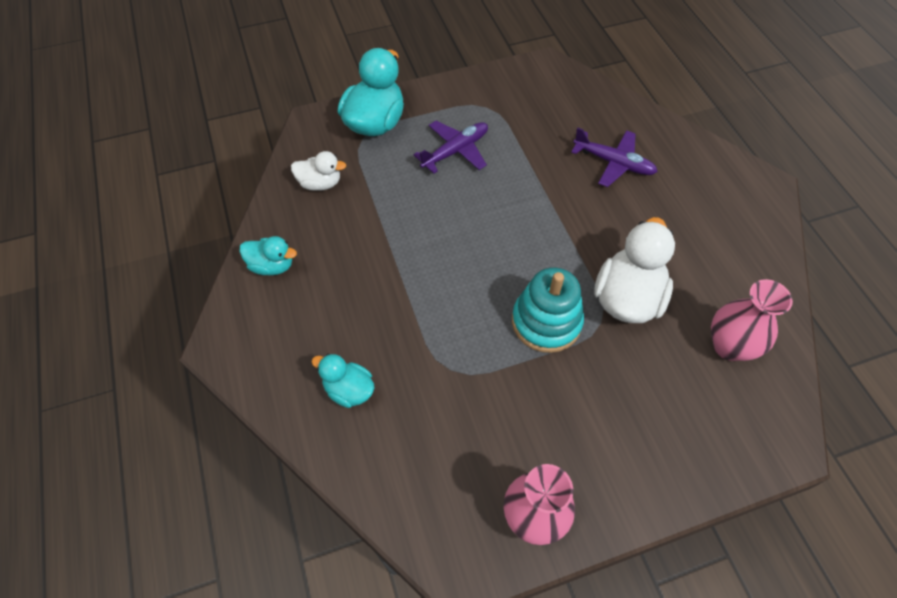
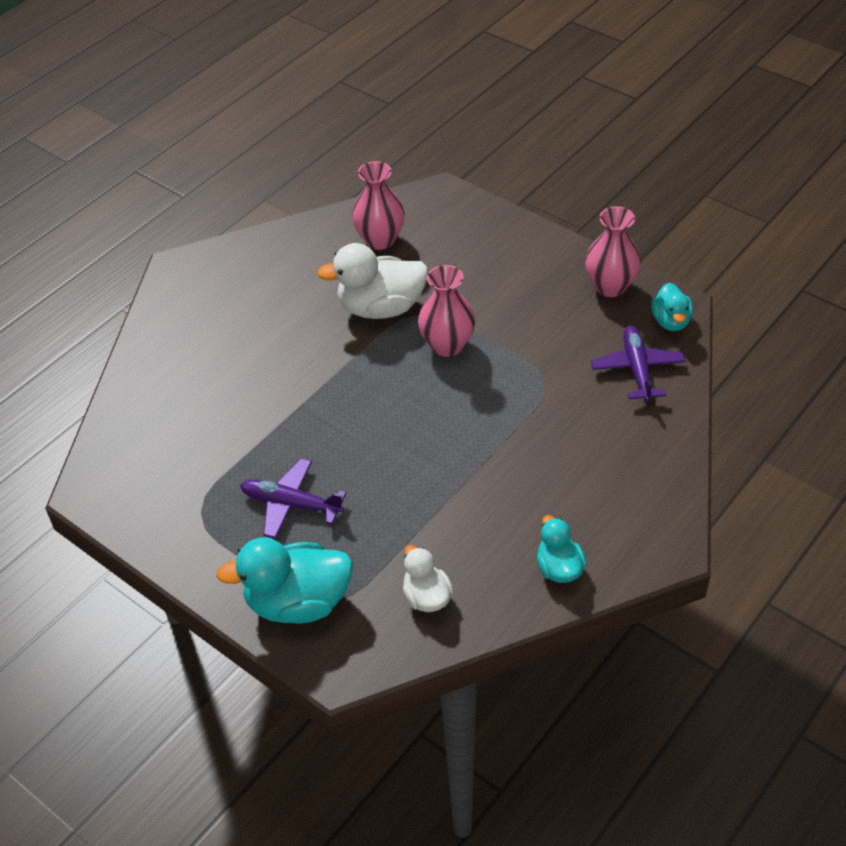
camera: 120 degrees left, 10 degrees down
(349, 390) = (621, 433): turquoise duck -> turquoise duck (670, 321)
(546, 322) = (447, 345): turquoise stacking toy -> pink vase
(613, 163) = (220, 375): purple plane -> purple plane (637, 369)

